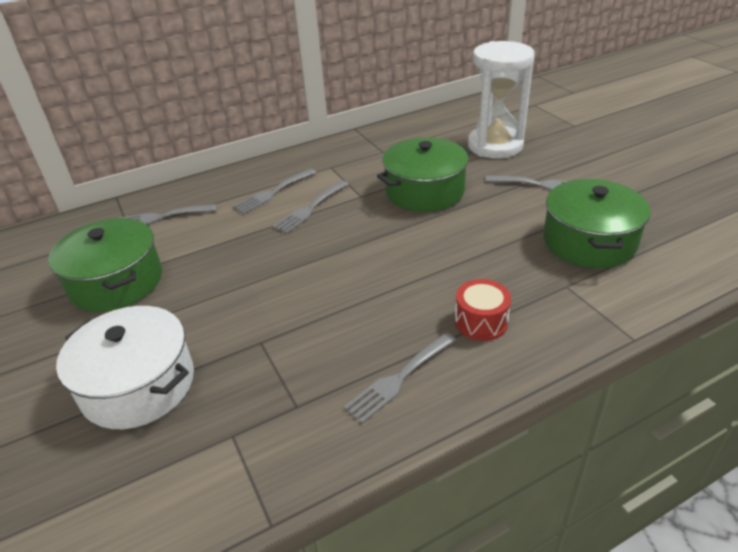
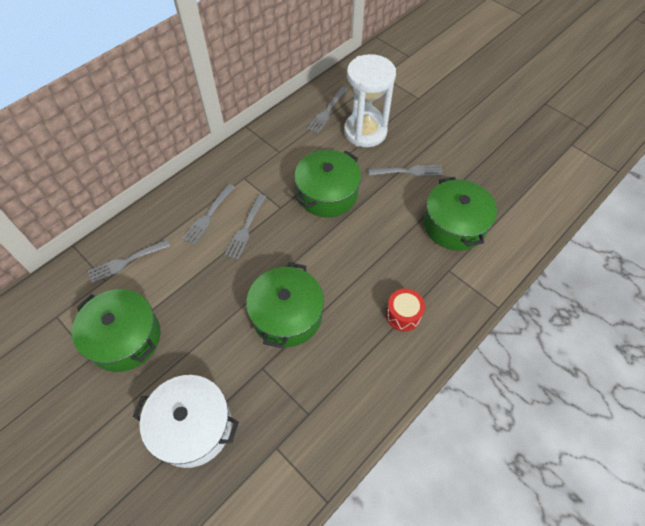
camera: 20 degrees left, 20 degrees up
(320, 294) = (287, 315): none -> green pot
(399, 379) = (366, 375): grey fork -> grey fork (327, 112)

